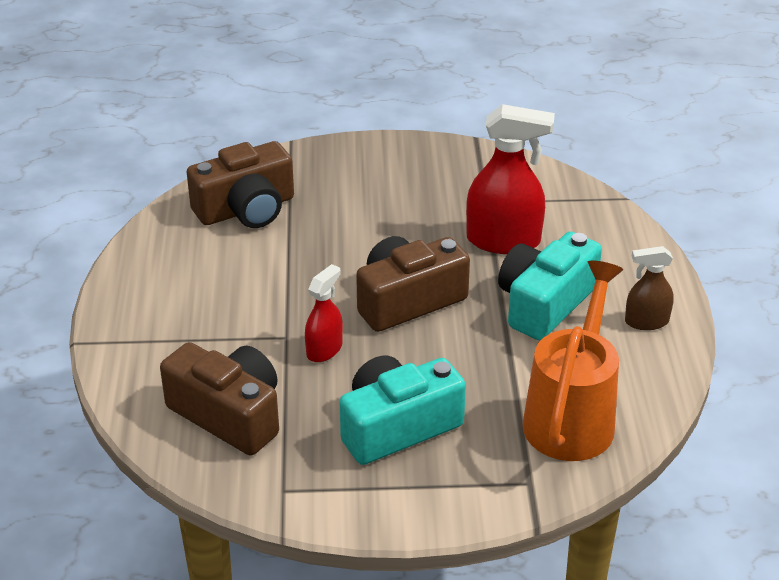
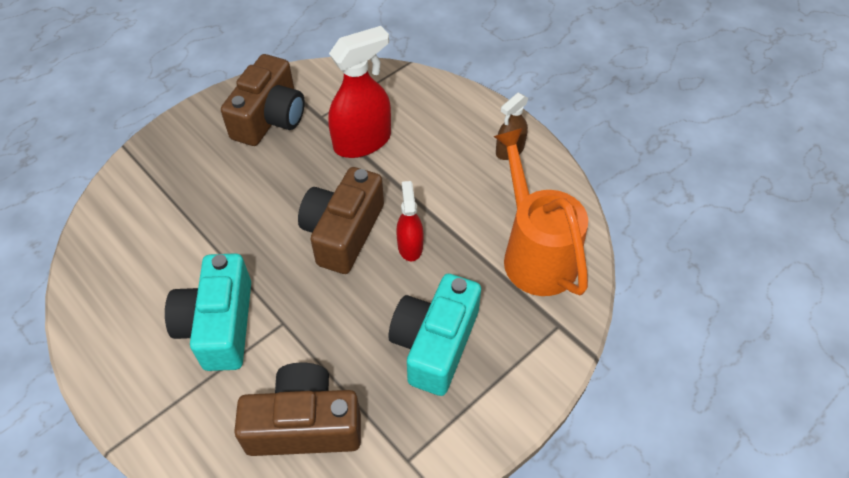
camera: 40 degrees left, 15 degrees up
(246, 209) = (143, 228): brown camera -> brown camera (270, 118)
(324, 349) = (322, 314): red spray bottle -> red spray bottle (410, 246)
(544, 303) = (436, 176): turquoise camera -> turquoise camera (219, 325)

